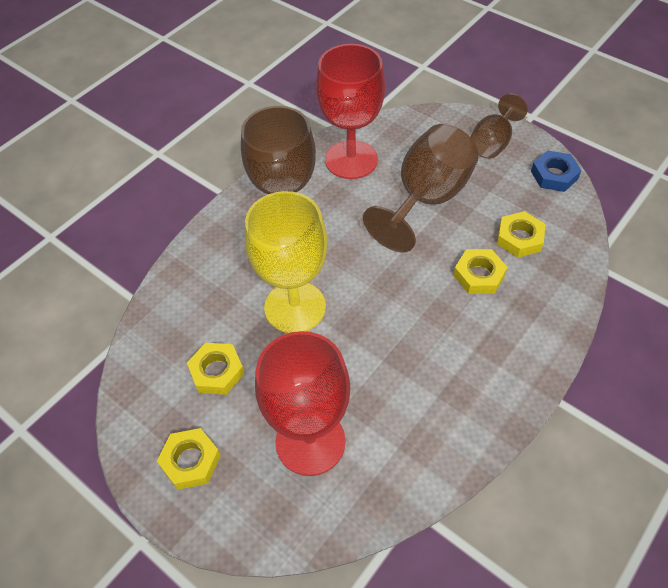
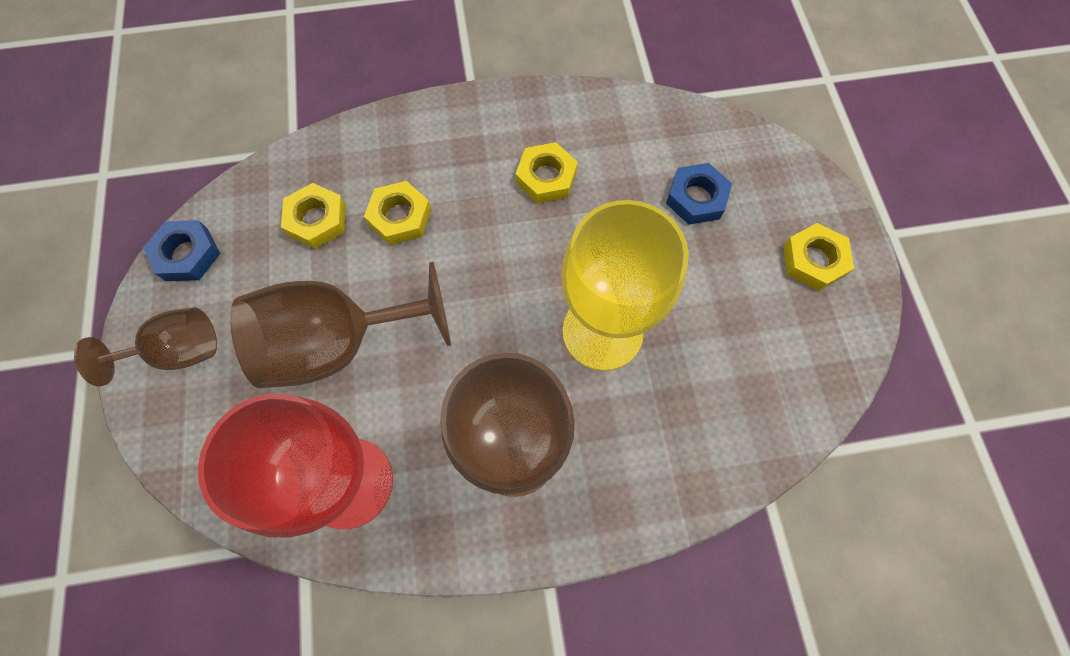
camera: 140 degrees left, 15 degrees up
(217, 371) = (734, 325): yellow nut -> yellow nut (546, 177)
(310, 442) = (696, 198): red goblet -> blue nut

